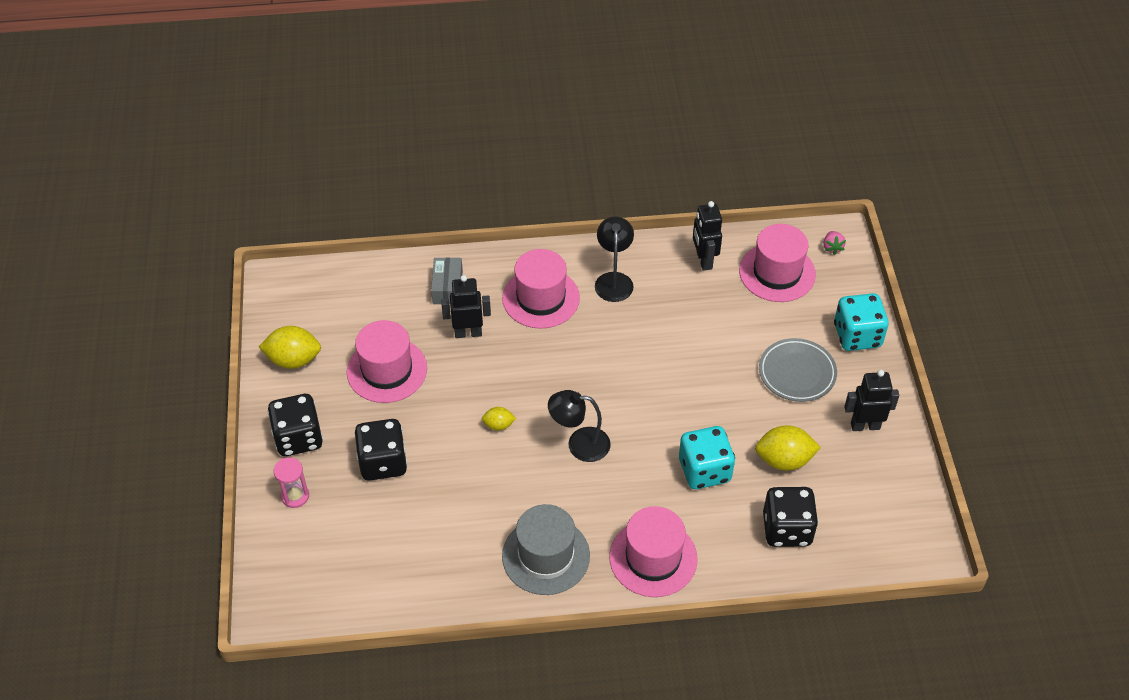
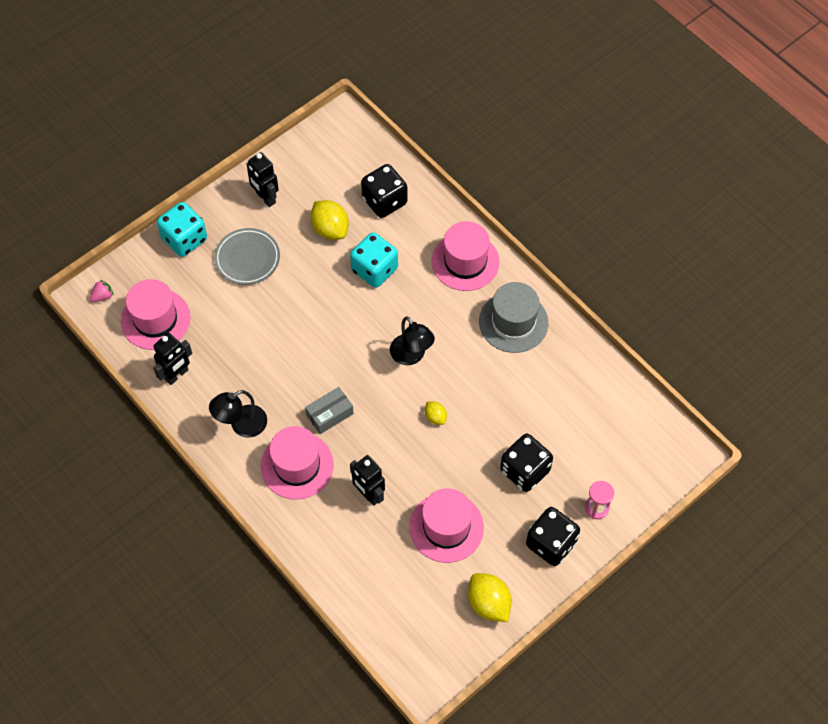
camera: 125 degrees left, 10 degrees up
(447, 287) = (335, 541): grey box -> grey box (330, 414)

